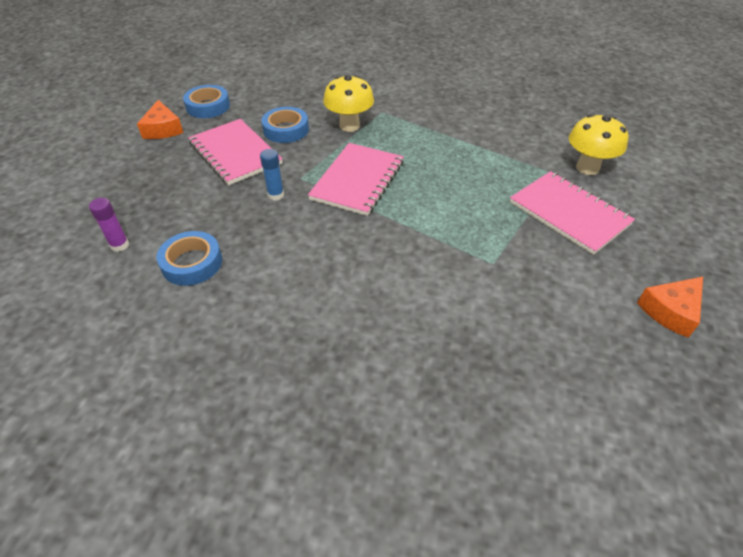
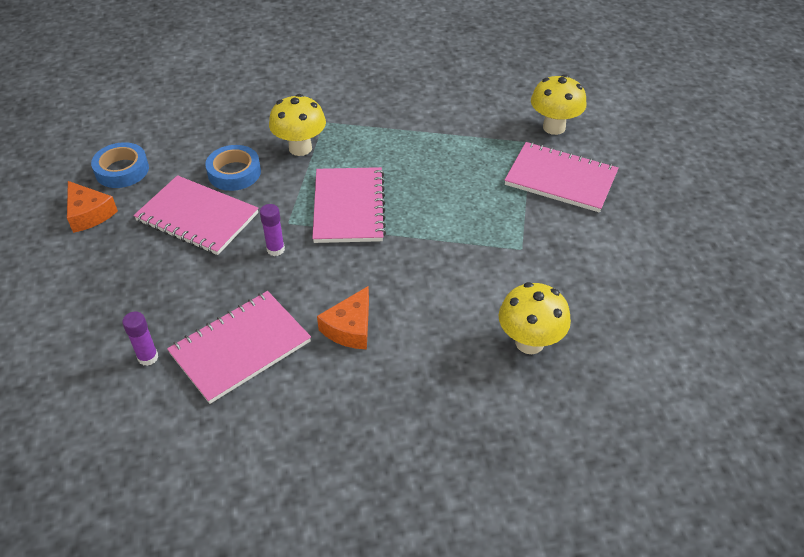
camera: 25 degrees left, 0 degrees up
(192, 263) = (240, 348): blue tape -> pink notebook
(276, 195) = (275, 249): blue glue stick -> purple glue stick
(448, 354) = (529, 342): none -> yellow mushroom
(670, 311) = (680, 241): orange cheese -> orange cheese (350, 328)

